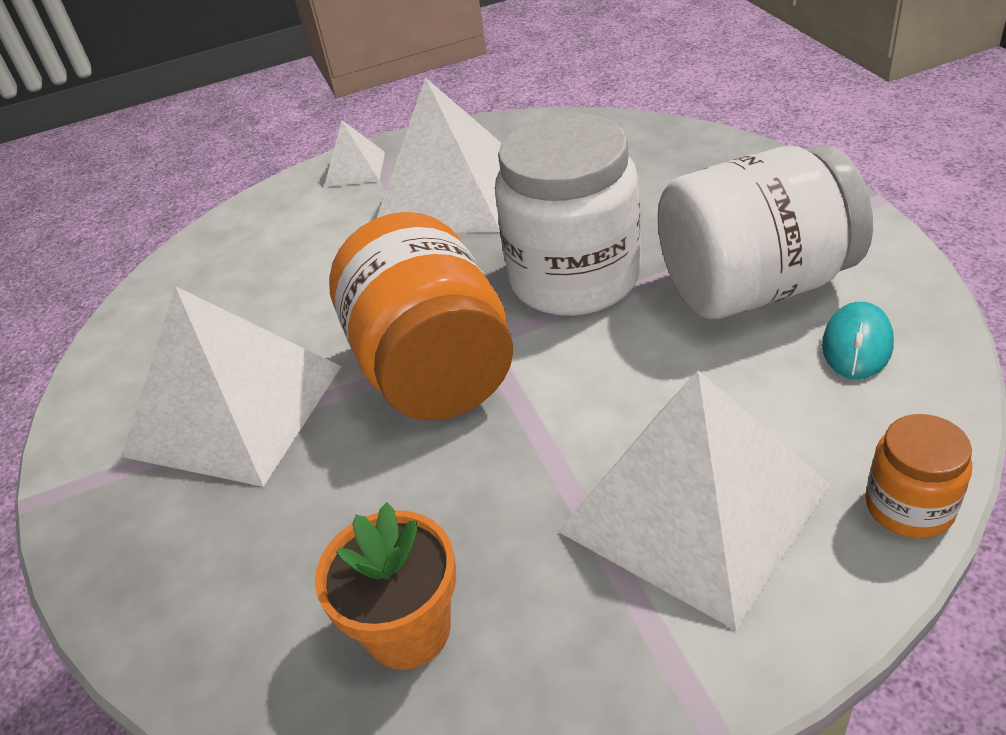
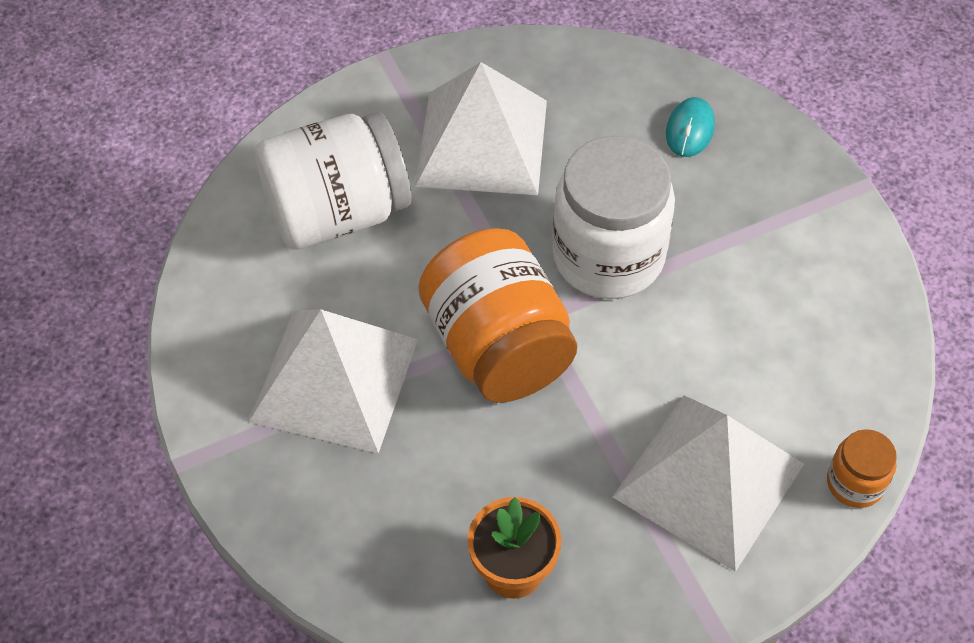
camera: 10 degrees left, 15 degrees up
(354, 169) = (381, 96): white pyramid -> none
(754, 286) = (758, 276): white jar -> white jar (337, 212)
(857, 345) = (833, 341): turquoise mouse -> turquoise mouse (689, 130)

